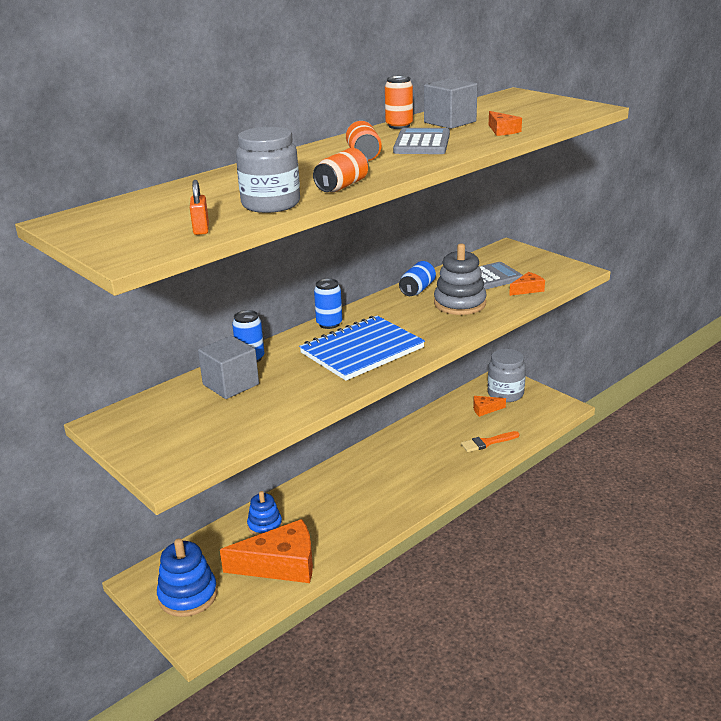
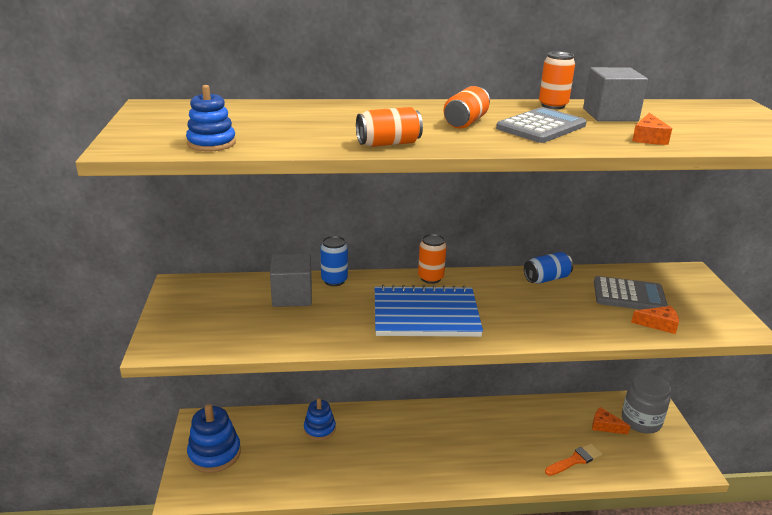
camera: 35 degrees right, 0 degrees up
(201, 229) = (211, 143): orange padlock -> blue stacking toy
(271, 204) = (302, 140): grey jar -> none
(281, 565) = (297, 470): orange cheese -> none
(329, 324) = (430, 278): blue can -> orange can
(459, 303) = (569, 309): grey stacking toy -> none
(487, 442) = (575, 460): orange brush -> orange brush turned 135 degrees clockwise

